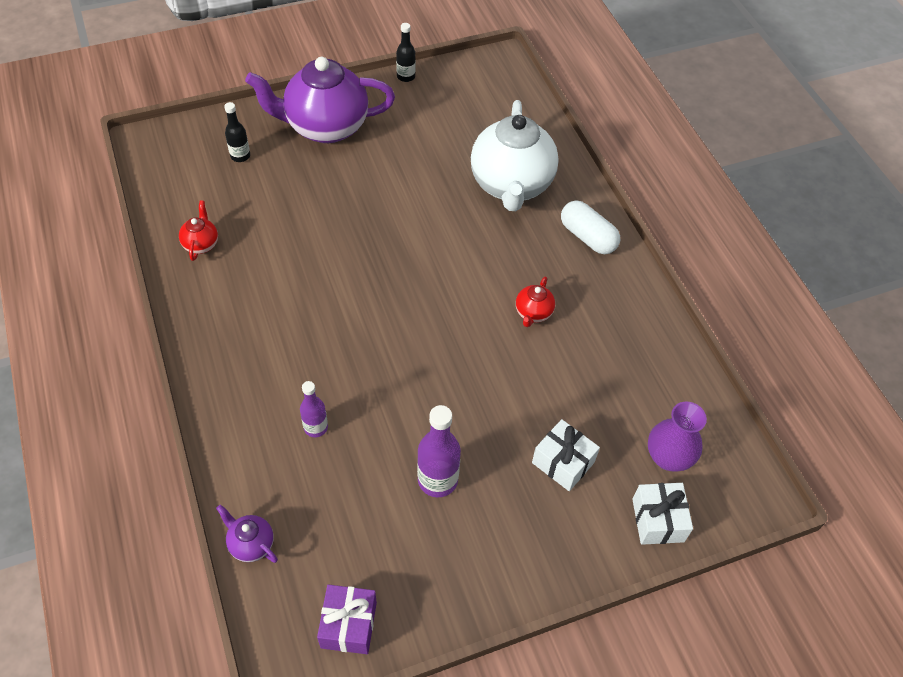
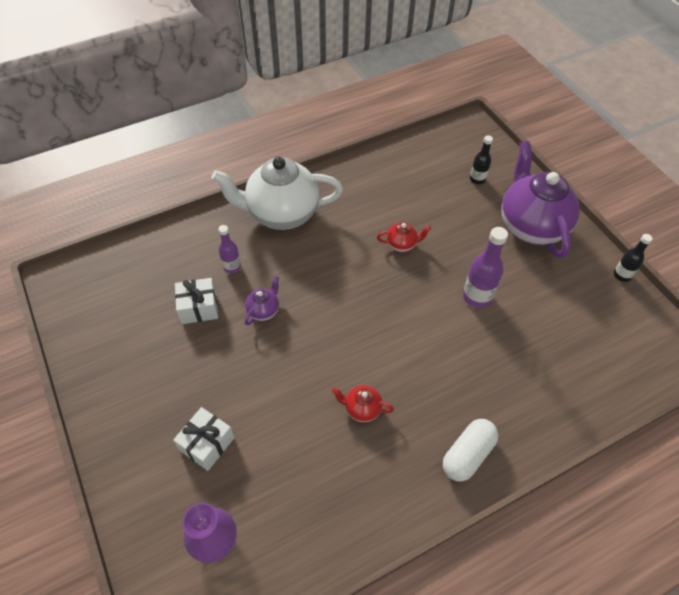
camera: 85 degrees right, 0 degrees up
(201, 244) = (383, 174): red teapot -> red teapot (401, 244)
(251, 544) = (141, 246): purple teapot -> purple teapot (263, 311)
(348, 625) = (79, 309): purple gift -> none
(437, 480) = (189, 350): purple bottle -> purple bottle (477, 297)
(511, 185) = (514, 378): white teapot -> white teapot (281, 214)
(658, 520) = (150, 530): white gift -> white gift (199, 308)

